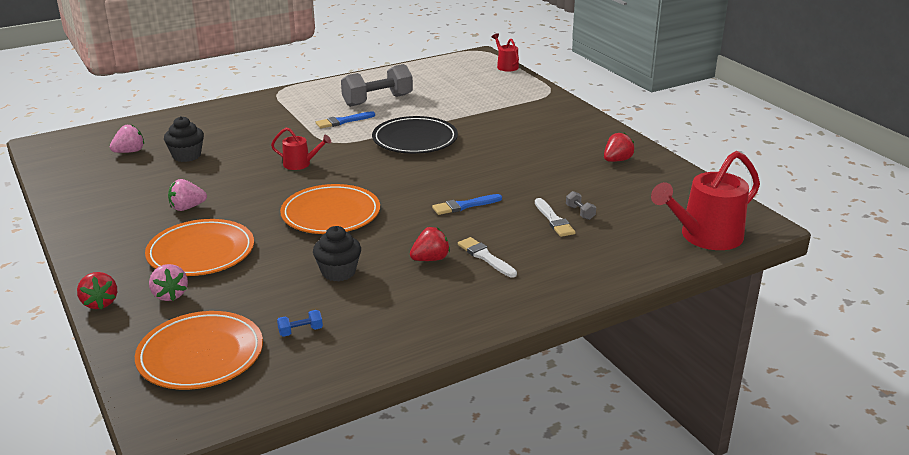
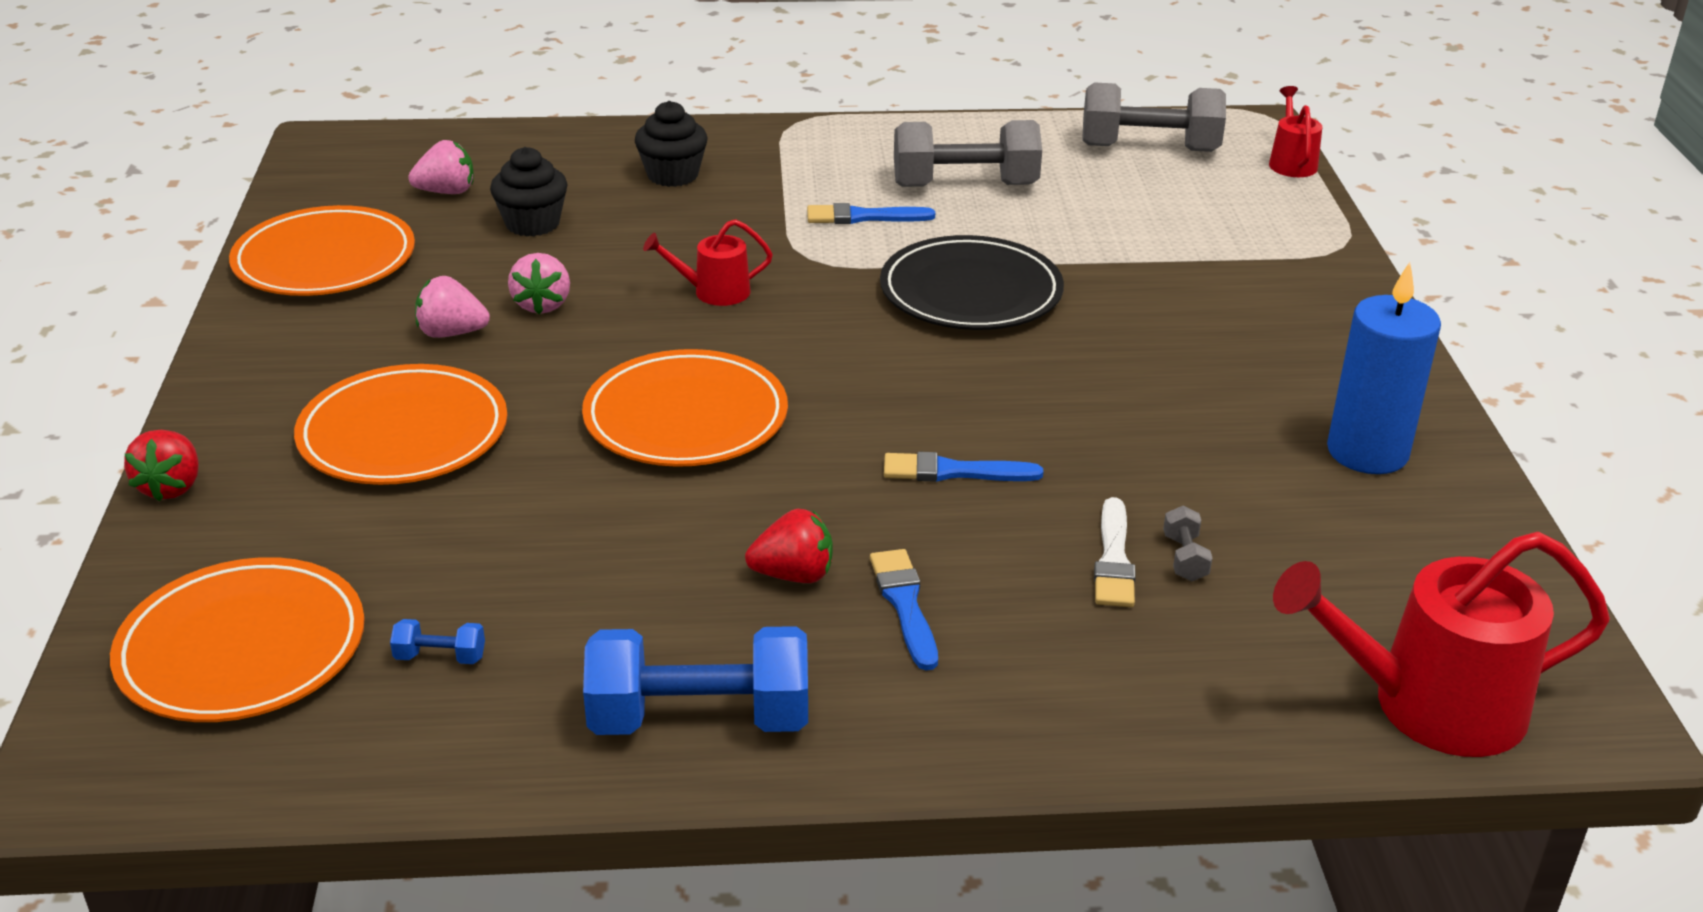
camera: 25 degrees right, 5 degrees up
(91, 193) = (324, 260): none -> orange plate
(170, 295) = (288, 506): pink strawberry -> pink strawberry (542, 305)
(300, 164) = (714, 292): red watering can -> red watering can turned 135 degrees clockwise
(338, 272) = (603, 550): black cupcake -> black cupcake (672, 175)
(436, 320) = (700, 719): none -> blue dumbbell
(444, 71) = (1149, 148): none -> grey dumbbell
(485, 257) = (905, 604): white brush -> blue brush
(617, 160) = (1367, 452): red strawberry -> blue candle

